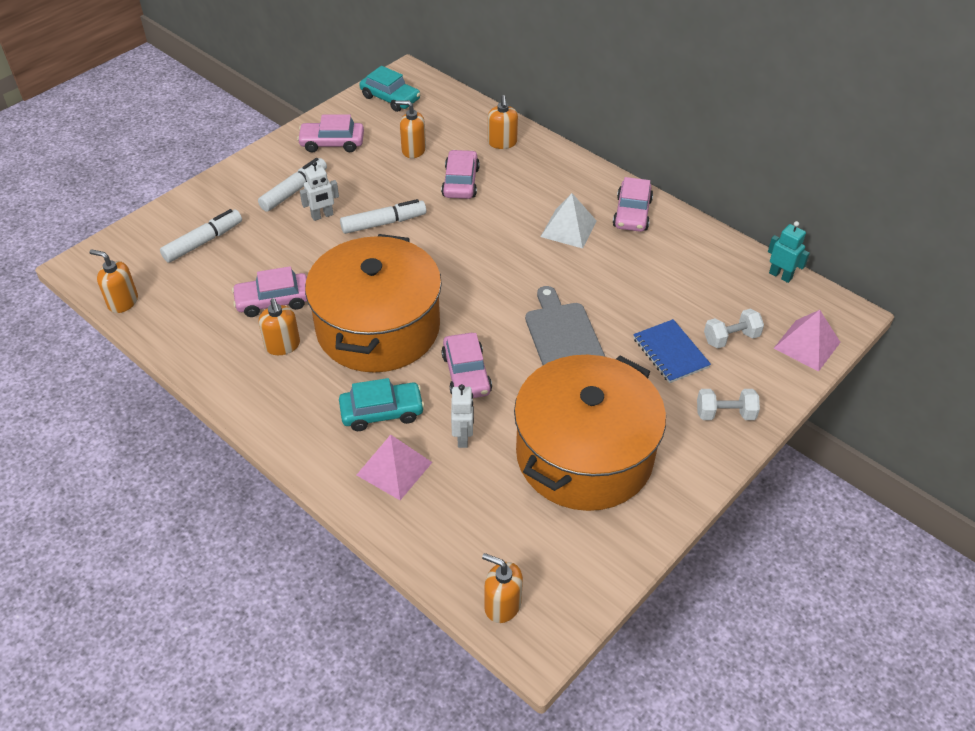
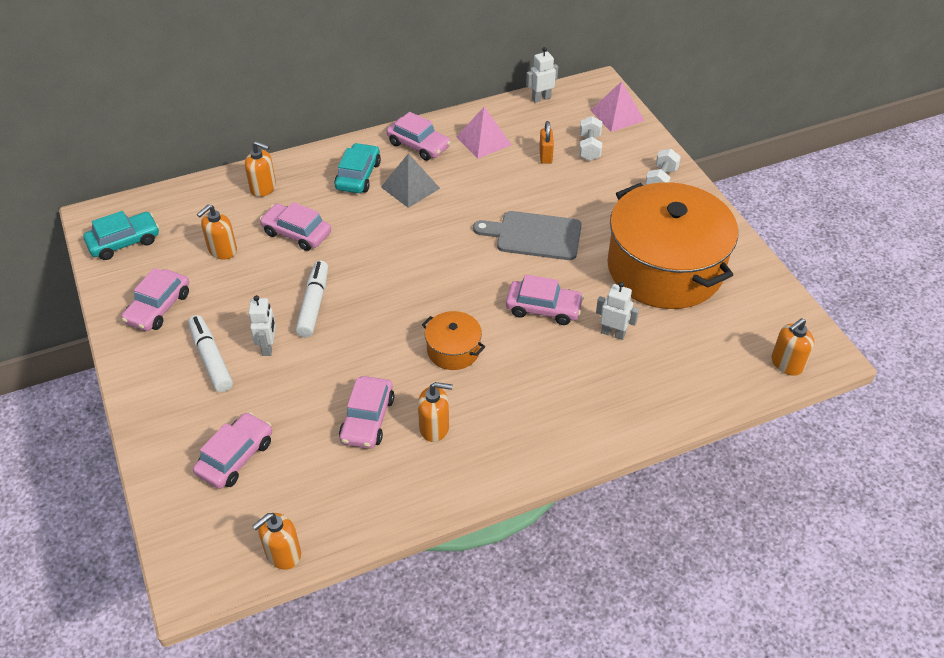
camera: 65 degrees left, 0 degrees up
(203, 242) = (235, 457): white marker -> pink car
(378, 328) = (453, 350): orange pot -> orange pot, size x0.43
(382, 412) = (558, 378): turquoise car -> turquoise car (358, 176)
(394, 468) = (625, 388): pink pyramid -> pink pyramid (483, 140)
(568, 228) = (410, 187): white pyramid -> grey pyramid
(670, 353) = (586, 184): blue notebook -> none
(689, 307) = (545, 156): none -> orange padlock
(780, 275) = (541, 98): turquoise robot -> white robot

